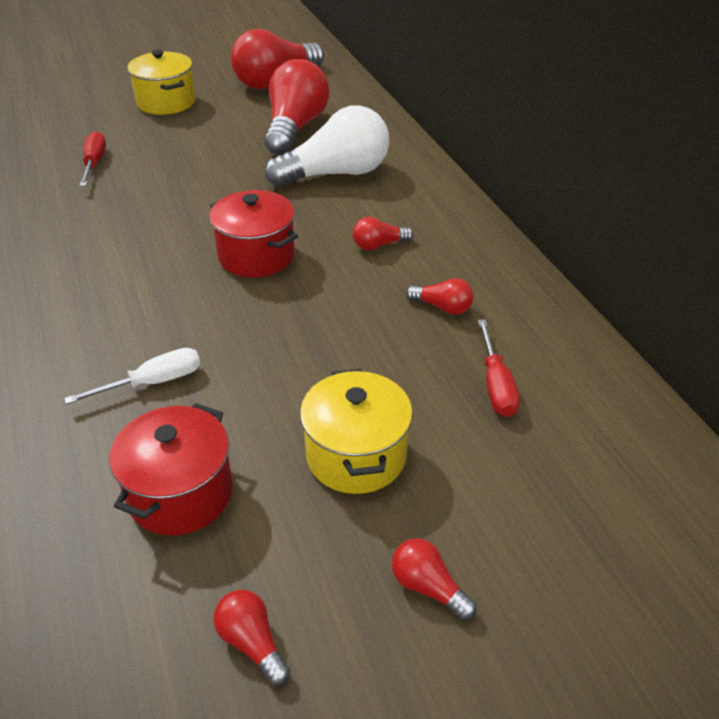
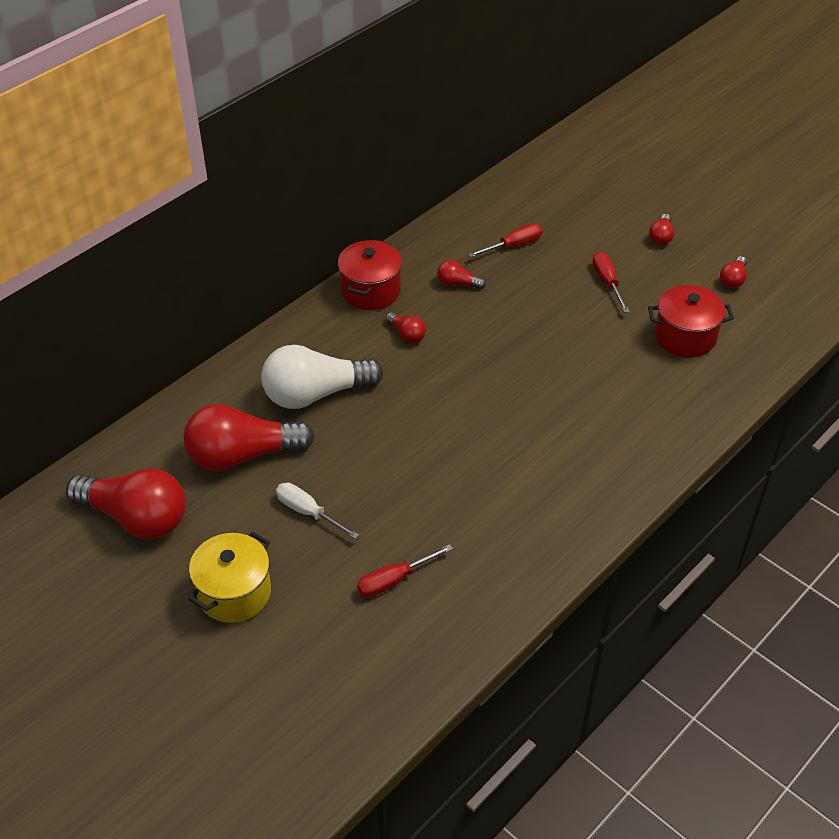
camera: 115 degrees left, 5 degrees up
(153, 382) = (623, 387): white screwdriver -> white screwdriver (308, 512)
(256, 256) = (463, 395): red pot -> red pot (371, 291)
(336, 174) = (315, 394): white light bulb -> white light bulb turned 60 degrees counterclockwise
(356, 455) = (607, 282): yellow pot -> red screwdriver
(442, 307) = (457, 284): red light bulb -> red light bulb turned 75 degrees counterclockwise

